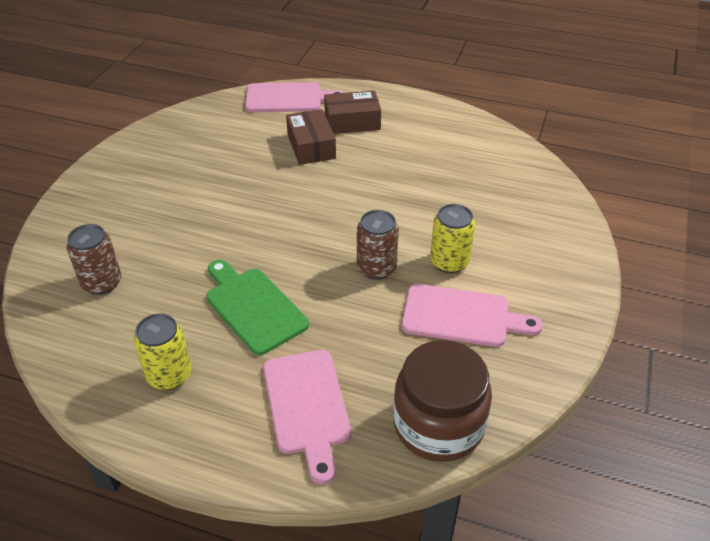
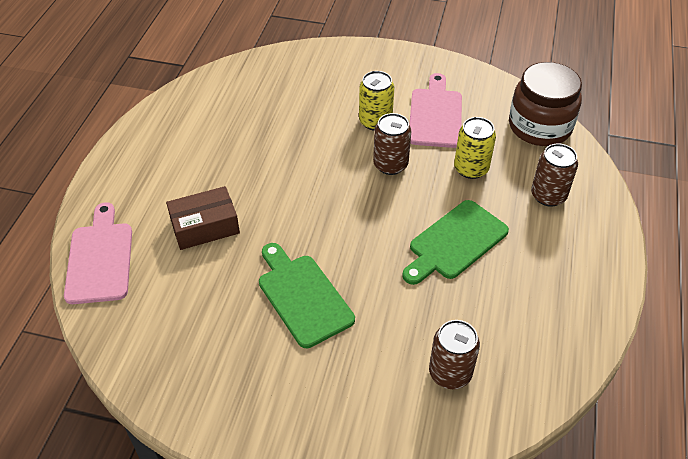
camera: 95 degrees left, 5 degrees up
(169, 375) = (547, 288): yellow can -> yellow can (471, 168)
(217, 199) = (303, 296): none -> green cutting board
(307, 406) = (548, 195): pink cutting board -> brown can
(352, 122) = (158, 195): brown box -> none

